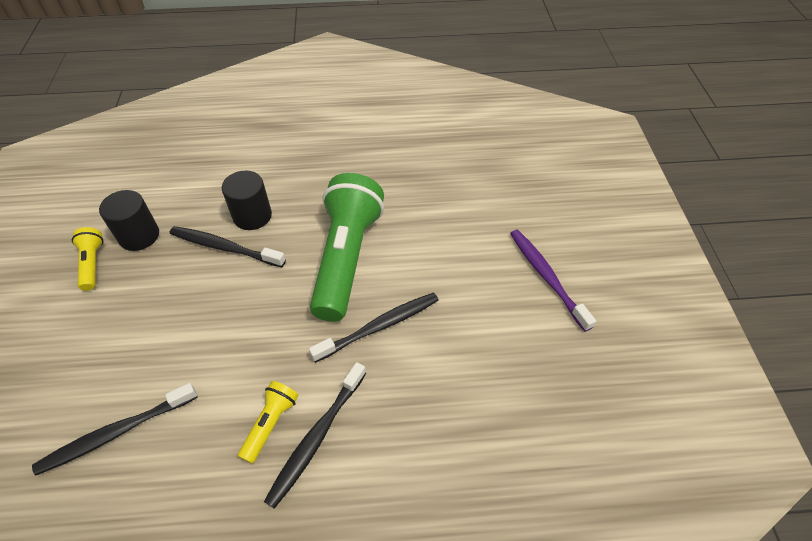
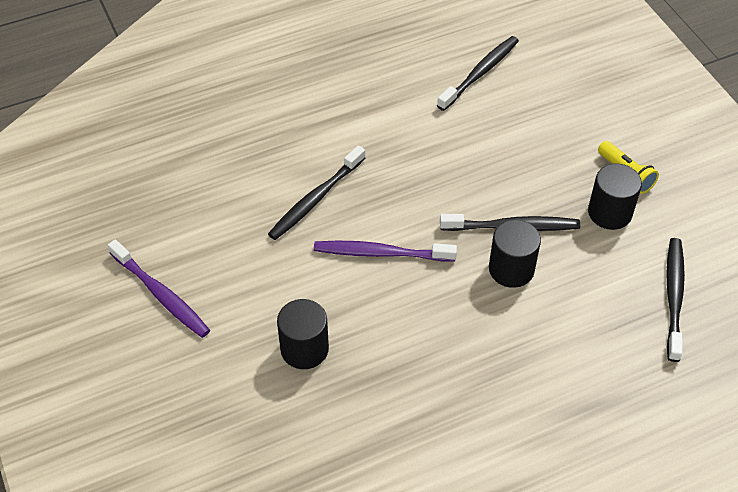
camera: 160 degrees right, 0 degrees up
(270, 424) = (369, 108): yellow flashlight -> none
(316, 437) = (328, 110): black toothbrush -> black toothbrush (674, 297)
(346, 258) = (381, 253): green flashlight -> purple toothbrush
(439, 205) = (304, 349): none -> black cylinder

